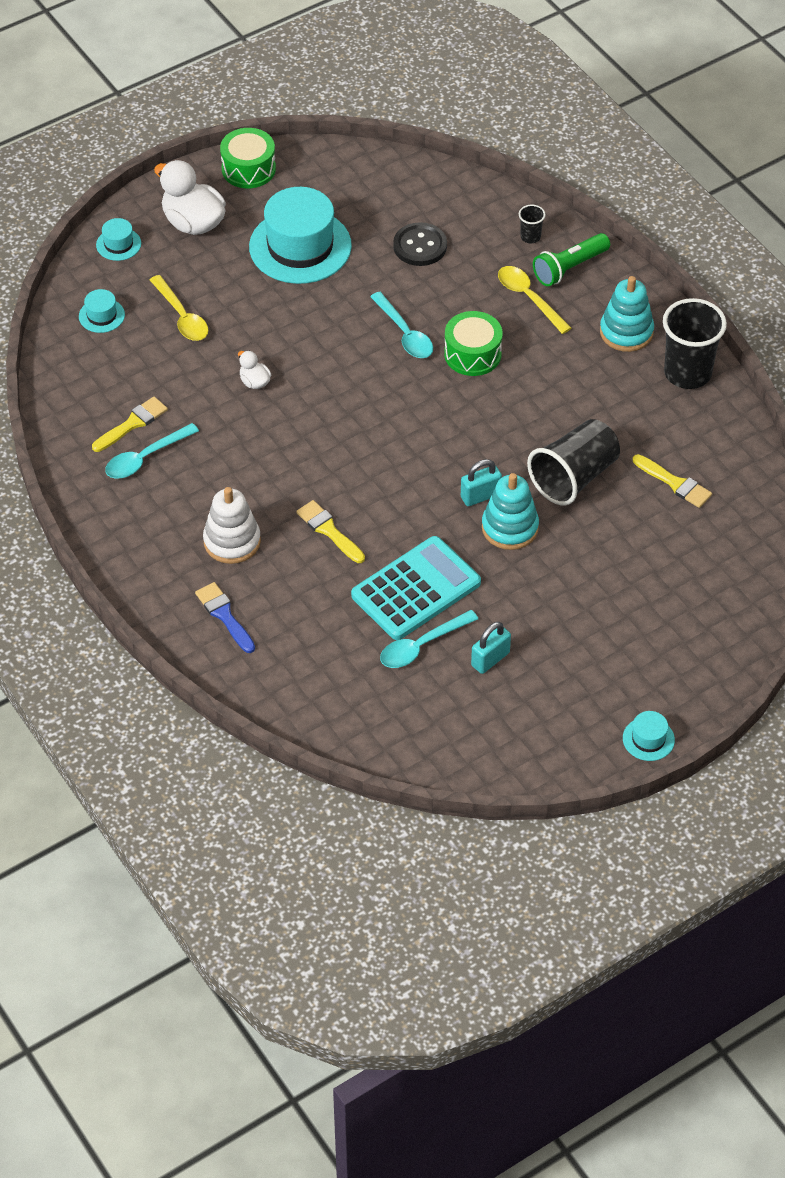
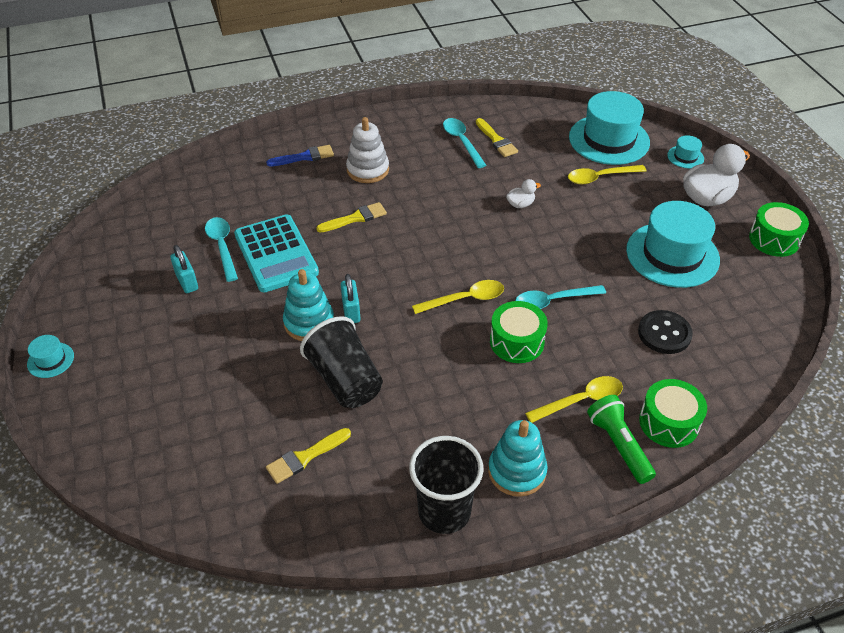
camera: 105 degrees right, 5 degrees down
(101, 315) = (609, 140): turquoise hat -> turquoise hat, size x2.27
(428, 404) = (465, 299): none -> yellow spoon
(530, 237) = (668, 422): black cup -> green drum

